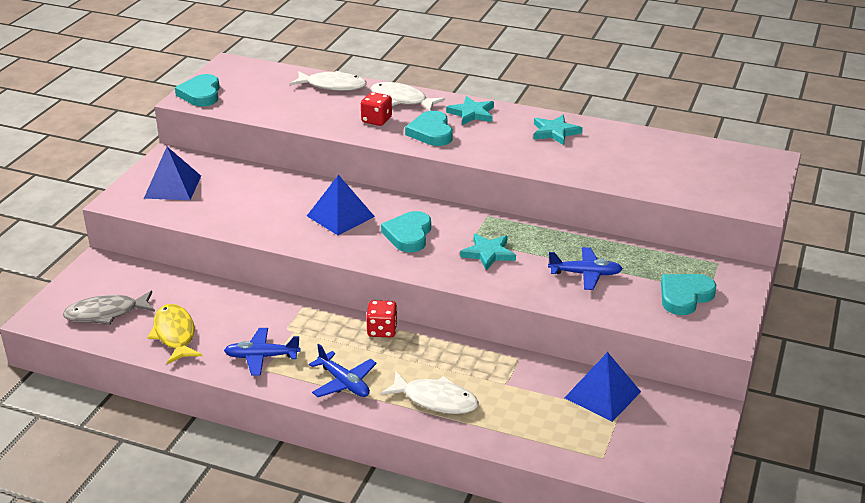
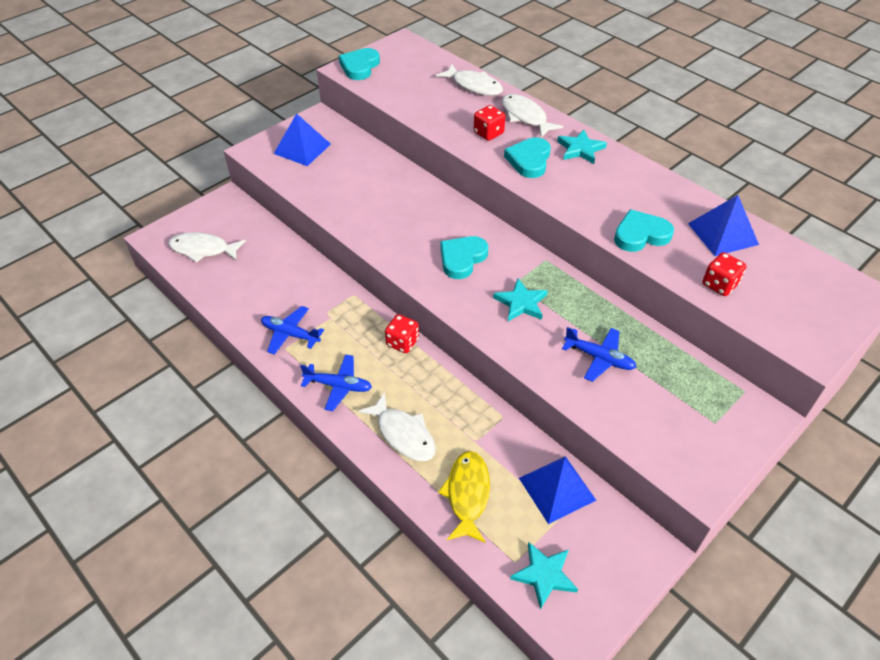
camera: 25 degrees right, 15 degrees up
(106, 313) = (203, 249): grey fish -> white fish
(175, 334) = (239, 288): yellow fish -> yellow fish (467, 494)
(340, 216) = (416, 220): blue pyramid -> blue pyramid (722, 234)
(344, 383) = (338, 386): blue plane -> blue plane turned 60 degrees counterclockwise
(555, 132) = (648, 193): turquoise star -> turquoise star (544, 575)
(659, 182) = (719, 285): none -> red dice
(685, 296) = (685, 420): turquoise heart -> turquoise heart (640, 235)

